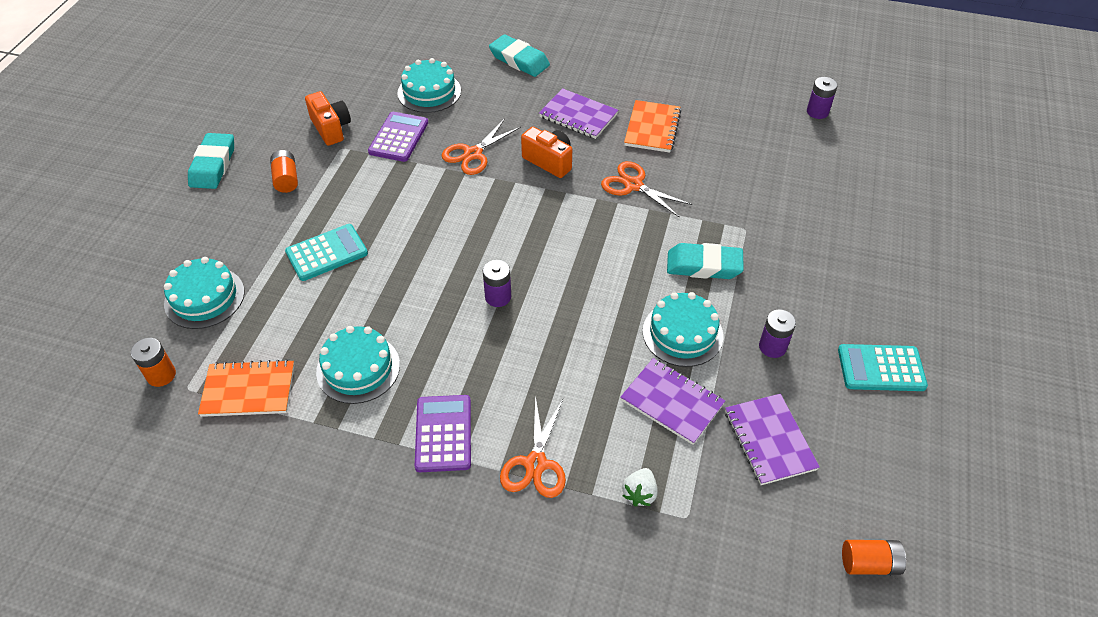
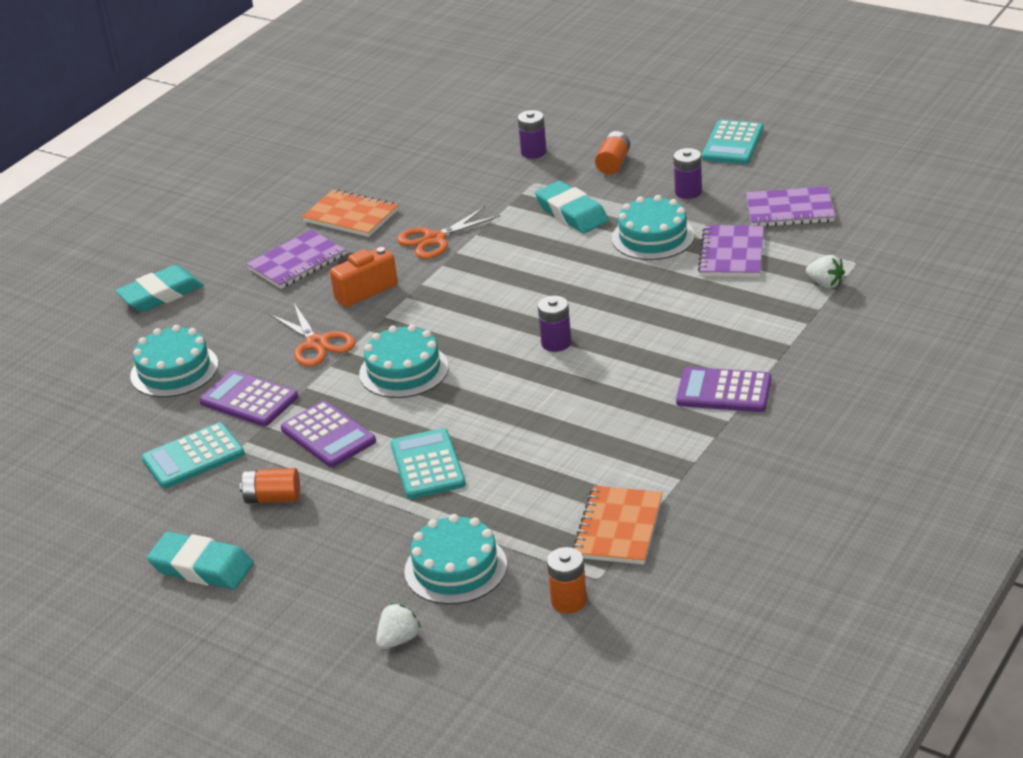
camera: 70 degrees left, 15 degrees down
(129, 284) = (398, 639): none -> white strawberry
(331, 128) = (193, 457): orange camera -> turquoise calculator
(358, 368) = (617, 445): turquoise cake -> turquoise cake (404, 370)
(359, 189) = (328, 435): none -> purple calculator
(536, 464) = (776, 338): orange scissors -> none
(672, 402) = (732, 254): purple notebook -> purple notebook turned 45 degrees counterclockwise
(704, 265) = (572, 213): turquoise eraser -> turquoise eraser turned 60 degrees counterclockwise
(817, 112) = (389, 115): purple battery -> purple battery (533, 152)
(869, 563) = (918, 185): orange battery -> orange battery (613, 163)

